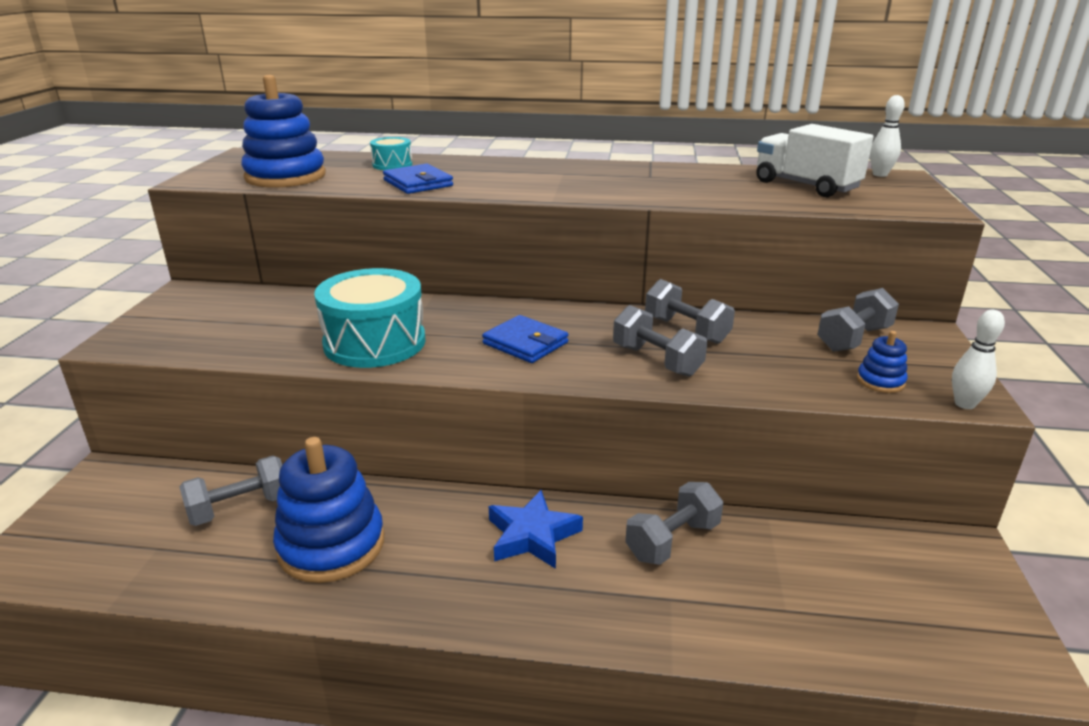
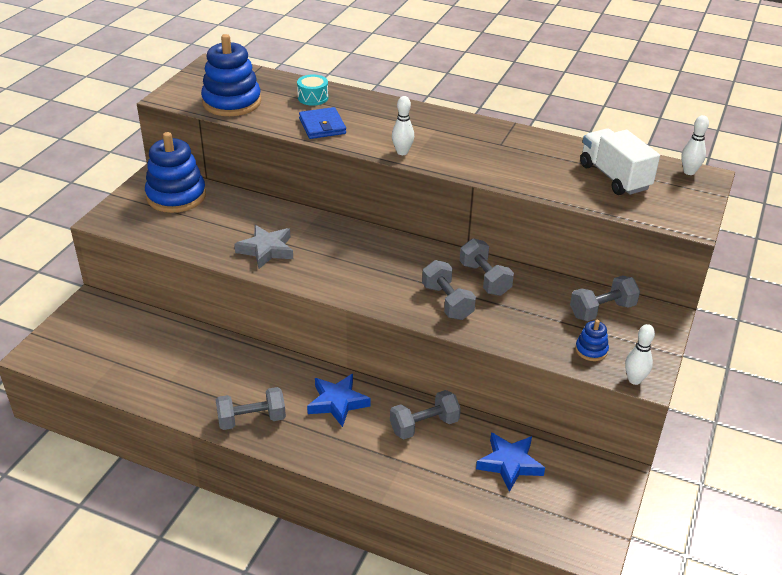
camera: 15 degrees right, 10 degrees up
(240, 508) = (167, 345): grey dumbbell -> grey dumbbell (251, 419)
(331, 545) = (215, 382): blue stacking toy -> blue stacking toy (176, 196)
(375, 342) = (266, 250): turquoise drum -> grey star
(525, 343) = (366, 269): blue wallet -> none
(536, 192) = (402, 152): none -> white bowling pin
(821, 567) = (509, 464): none -> blue star

